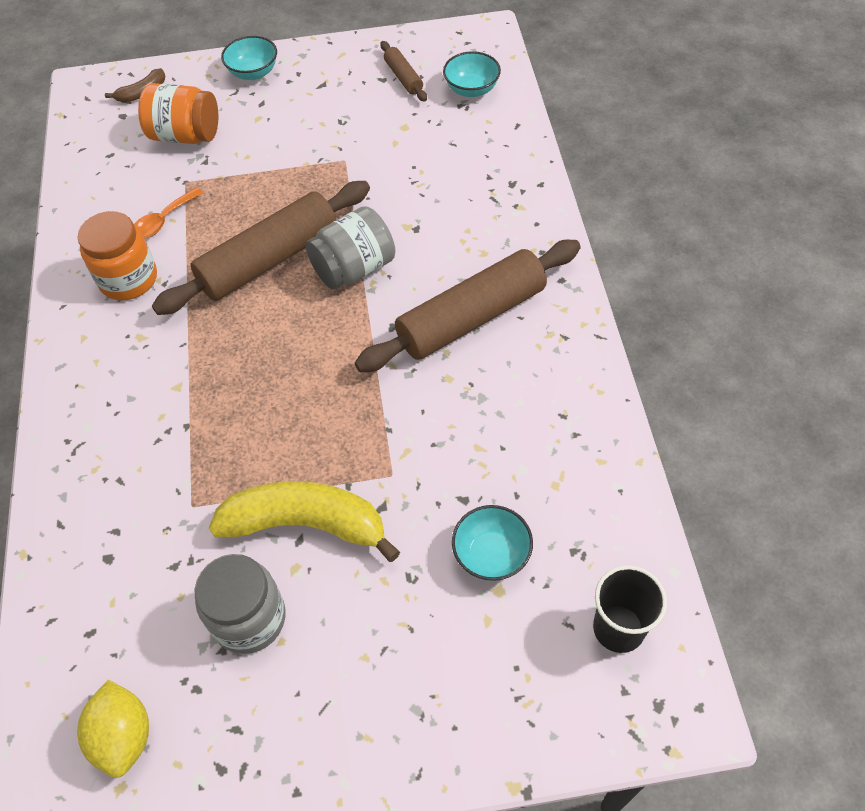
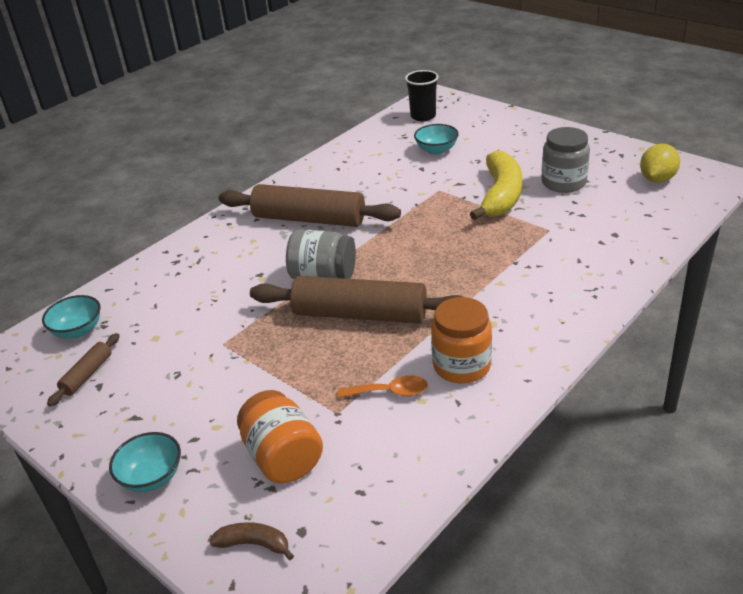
camera: 130 degrees left, 20 degrees down
(306, 524) = (500, 195): yellow banana -> yellow banana turned 135 degrees counterclockwise

